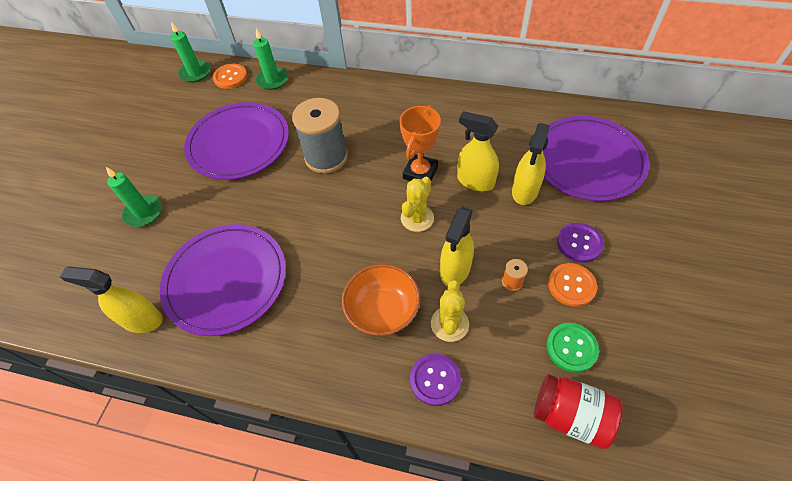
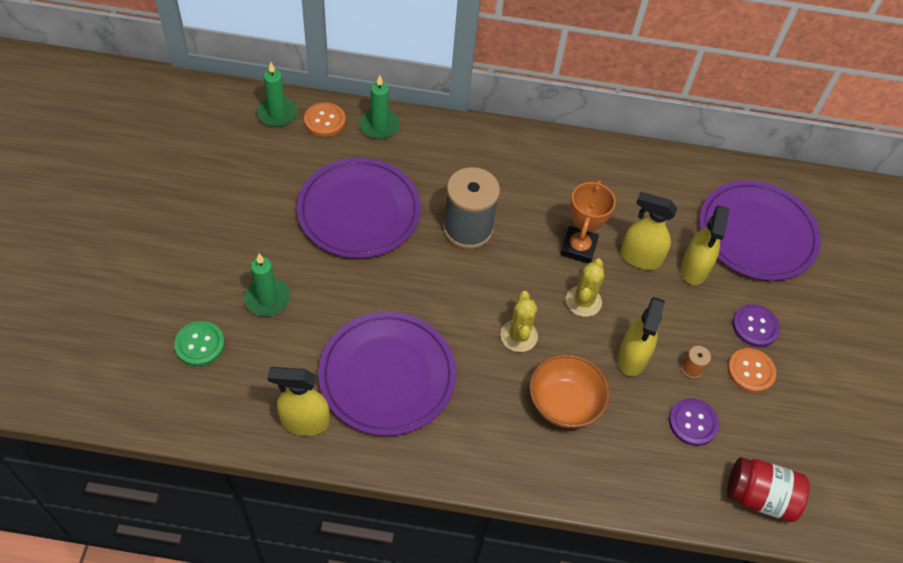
camera: 15 degrees left, 0 degrees up
(435, 380) = (628, 470): purple button -> purple button (693, 423)
(449, 324) = (634, 414): yellow cactus -> yellow cactus (518, 336)
(571, 348) = (755, 433): green button -> green button (200, 344)

